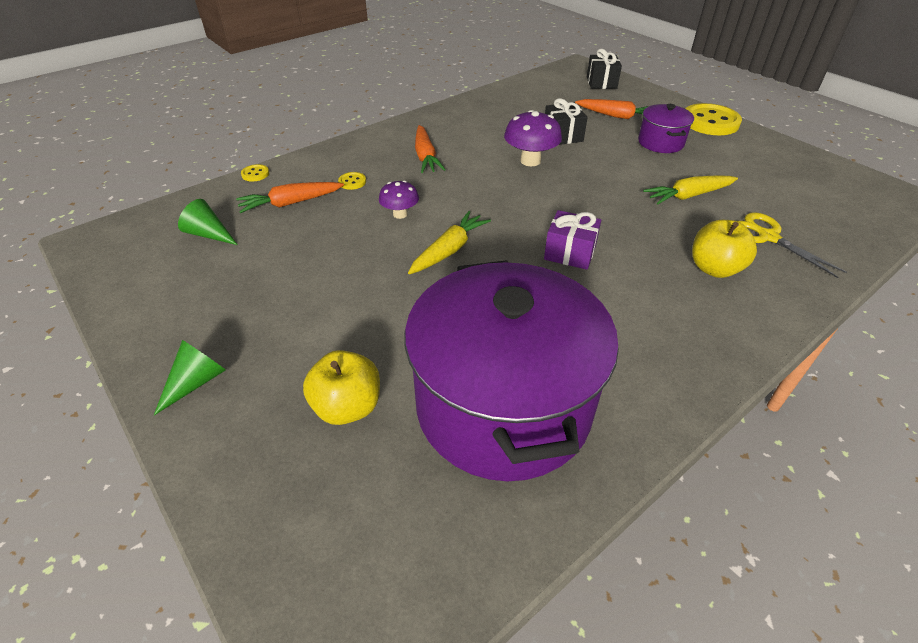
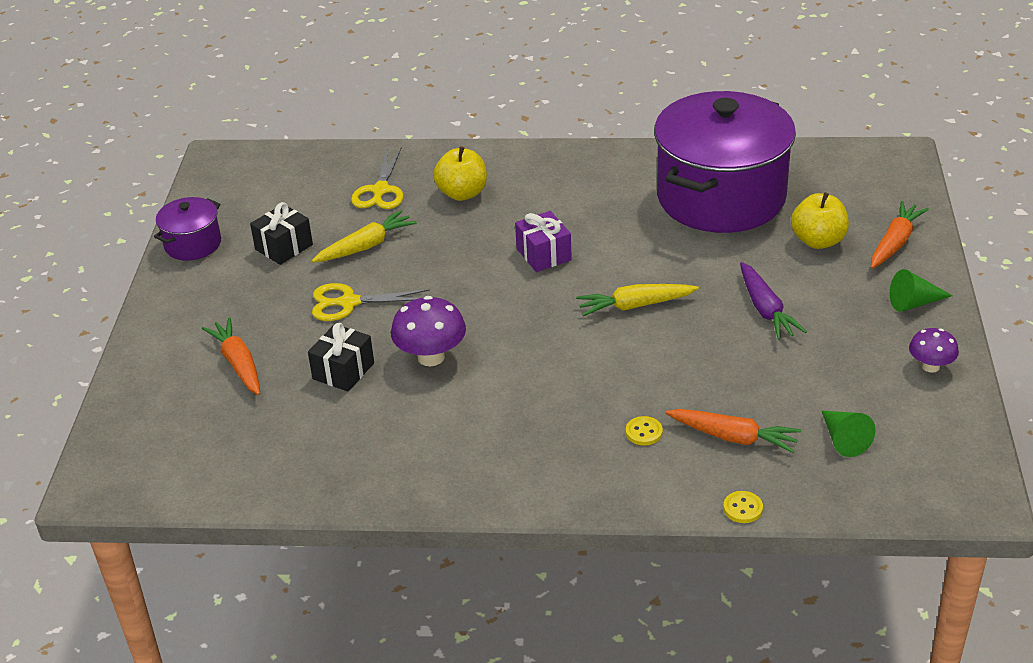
camera: 135 degrees left, 5 degrees down
(341, 300) = (766, 309): none -> purple carrot
(400, 214) = (637, 364): purple mushroom -> purple mushroom (930, 366)
(425, 156) = (526, 425): orange carrot -> orange carrot (895, 243)
(601, 82) = (140, 430): black gift -> black gift (284, 247)
(627, 163) = (349, 303): none -> yellow scissors
(660, 143) = (272, 306): purple pot -> purple pot (193, 244)
(688, 196) = (366, 246): yellow carrot -> yellow carrot turned 60 degrees counterclockwise
(710, 122) = (172, 301): yellow button -> none

